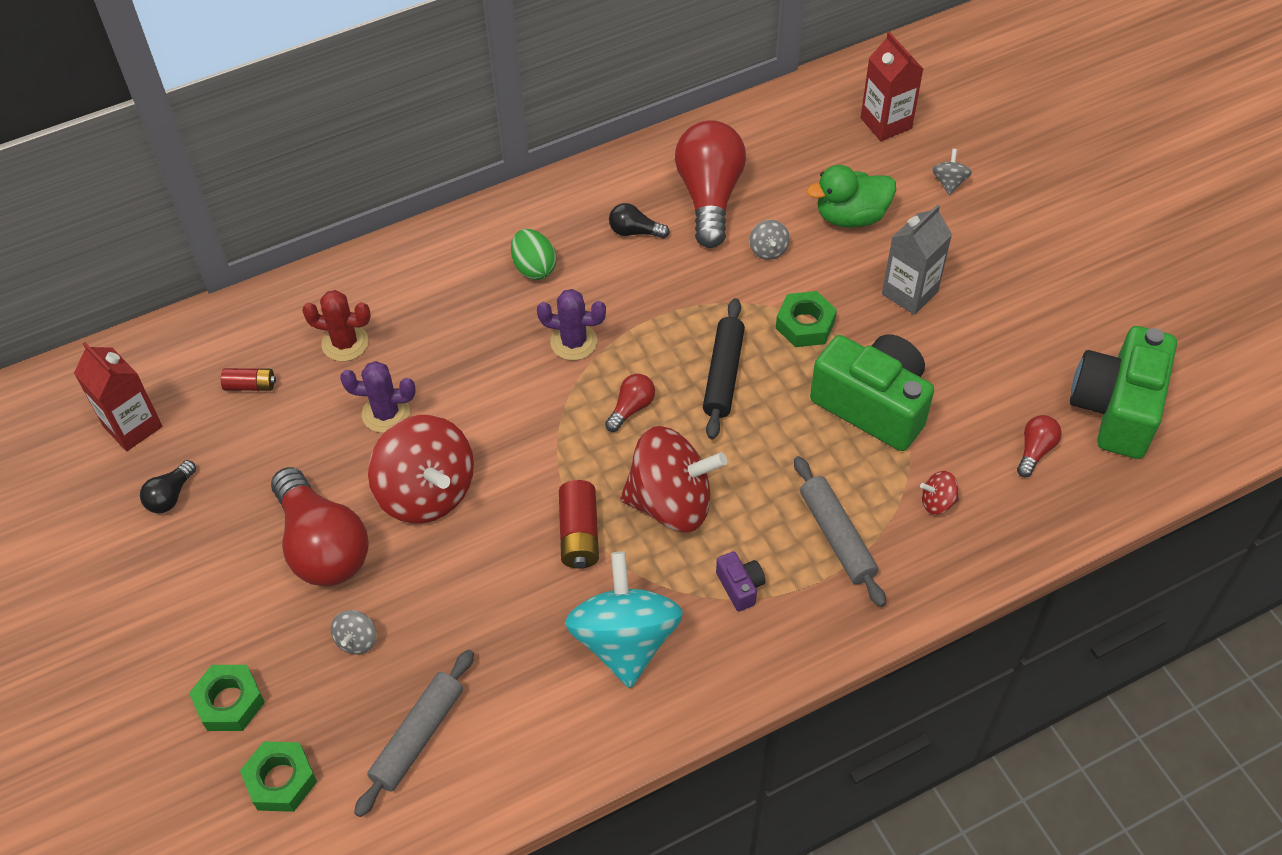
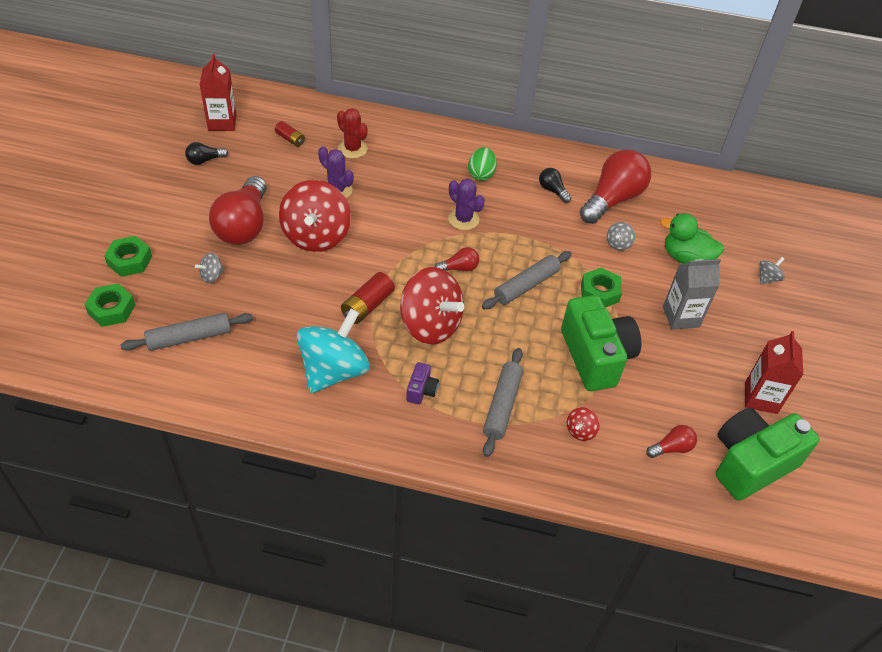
camera: 35 degrees right, 5 degrees down
(723, 374) = (526, 285): black rolling pin -> grey rolling pin
(886, 123) = (759, 226): red carton -> red carton (761, 398)
(937, 502) = (580, 431): red spinning top -> red spinning top turned 90 degrees counterclockwise

